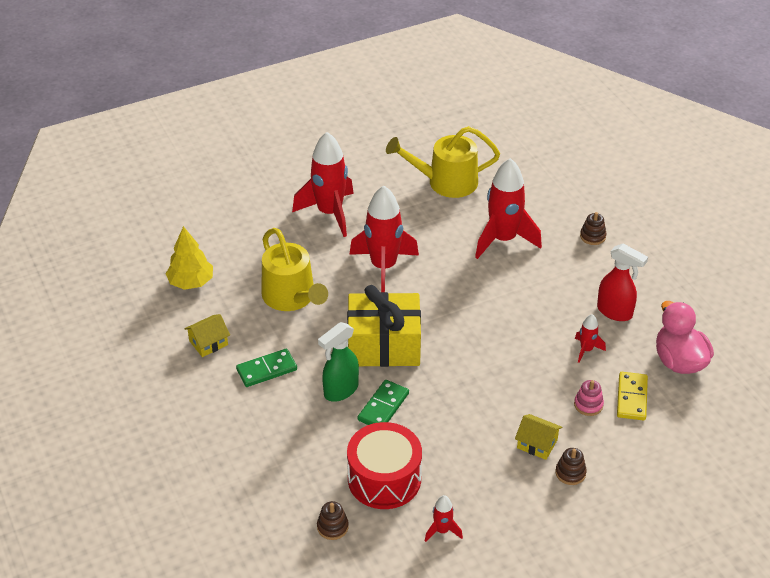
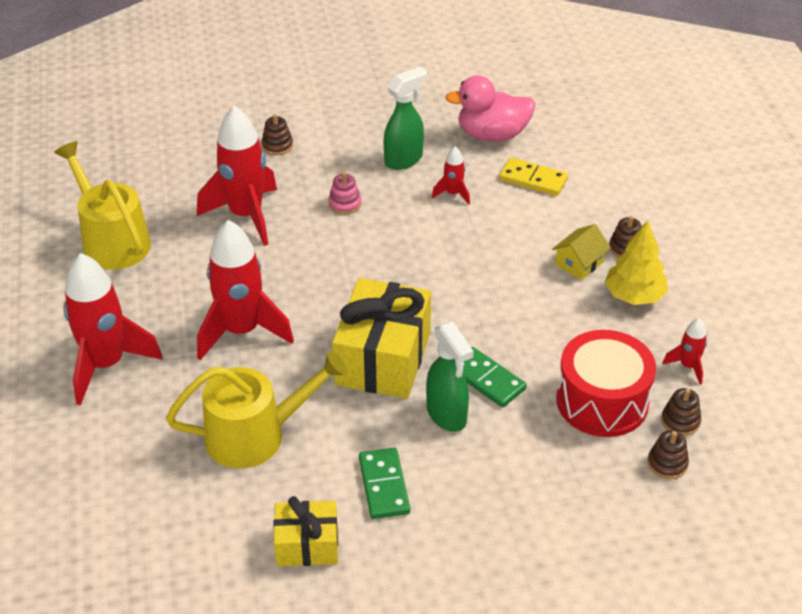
camera: 75 degrees left, 0 degrees up
(191, 282) = (170, 548): yellow tree -> yellow tree (634, 296)
(208, 343) = (307, 545): yellow house -> yellow gift
(379, 531) = (680, 421): none -> brown stacking toy
(446, 182) = (112, 241): yellow watering can -> yellow watering can turned 135 degrees clockwise
(588, 405) = (533, 212): pink stacking toy -> pink stacking toy (345, 204)
(615, 312) = (404, 159): red spray bottle -> green spray bottle

